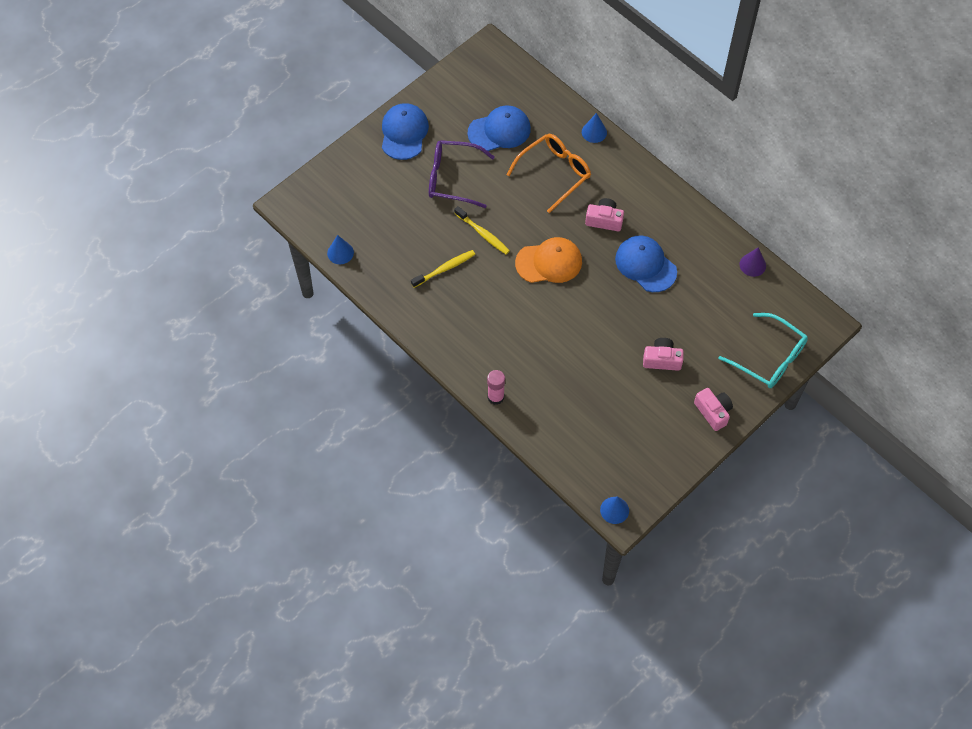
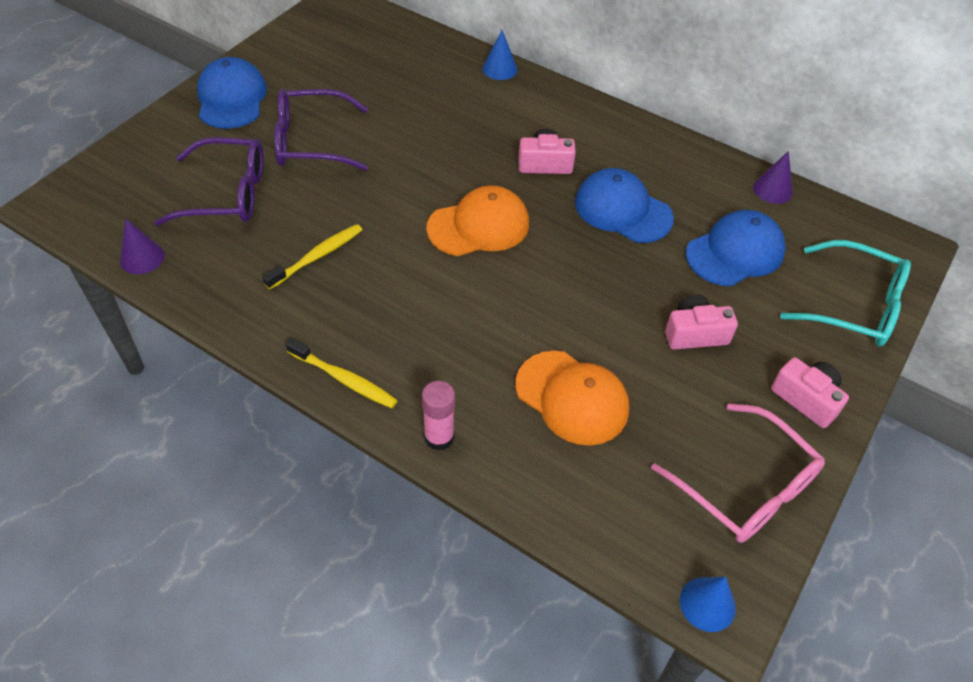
camera: 15 degrees left, 10 degrees down
(340, 252) = (142, 257): blue cone -> purple cone
(394, 213) = (227, 194): none -> purple glasses
(483, 234) = (369, 203): yellow toothbrush -> yellow toothbrush (344, 379)
(499, 131) = (369, 81): blue cap -> blue cap (735, 252)
(554, 173) = (458, 119): orange glasses -> none
(576, 387) = (572, 397): none -> orange cap
(657, 455) = (745, 487): none -> pink glasses

